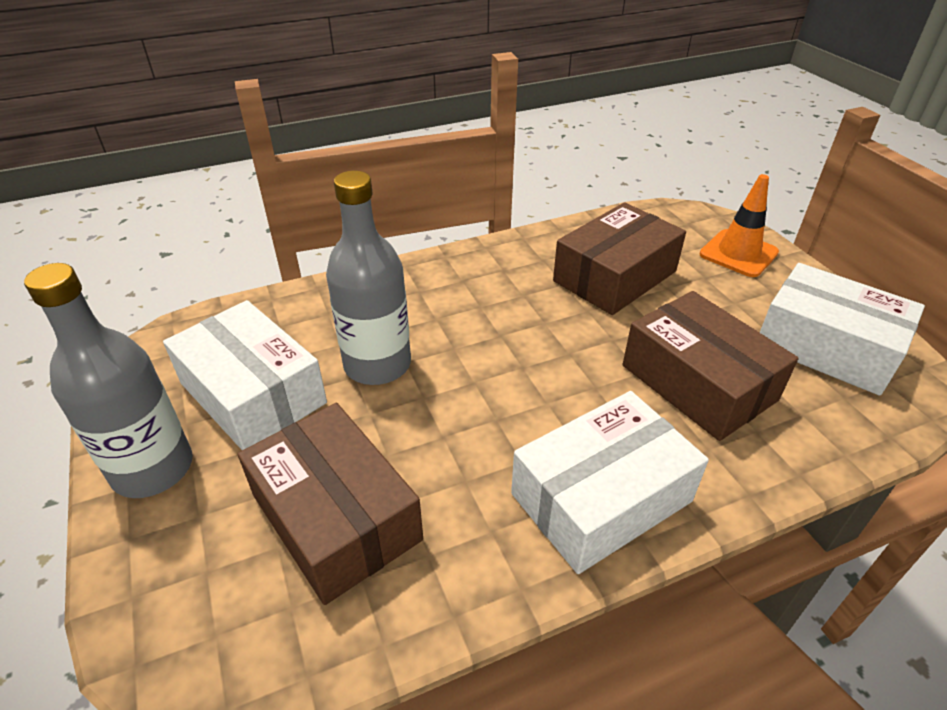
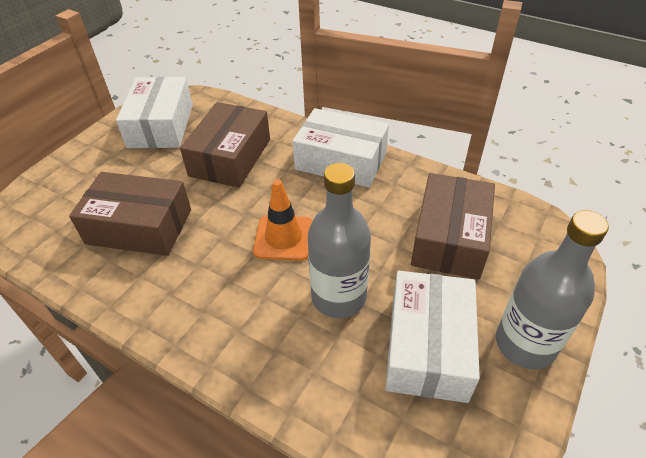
camera: 125 degrees left, 5 degrees up
(738, 253) = (69, 179): orange traffic cone -> orange traffic cone (283, 238)

